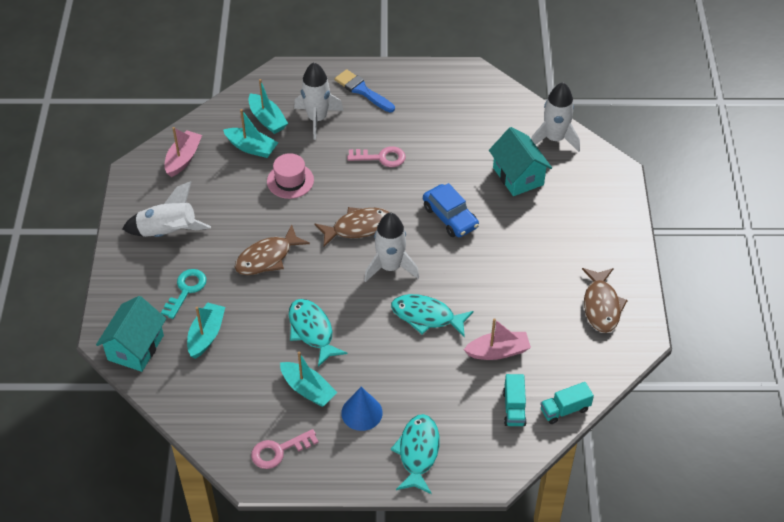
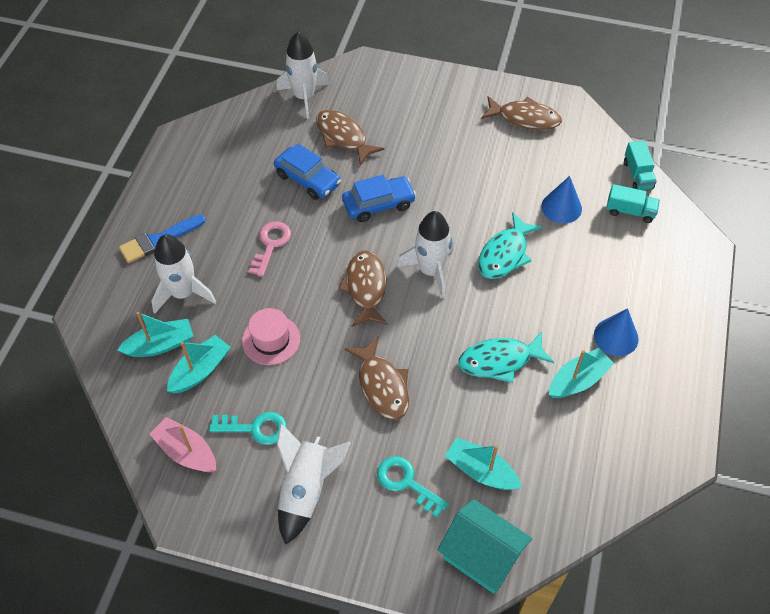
camera: 75 degrees left, 5 degrees up
(211, 191) = (255, 428): none -> turquoise key
(279, 451) = (653, 423): pink key -> none
(418, 452) = (670, 299): turquoise fish -> none
(459, 164) = (308, 179): none -> blue car
(498, 351) = (561, 207): pink boat -> blue cone
(518, 176) = (343, 137): turquoise house -> brown fish

